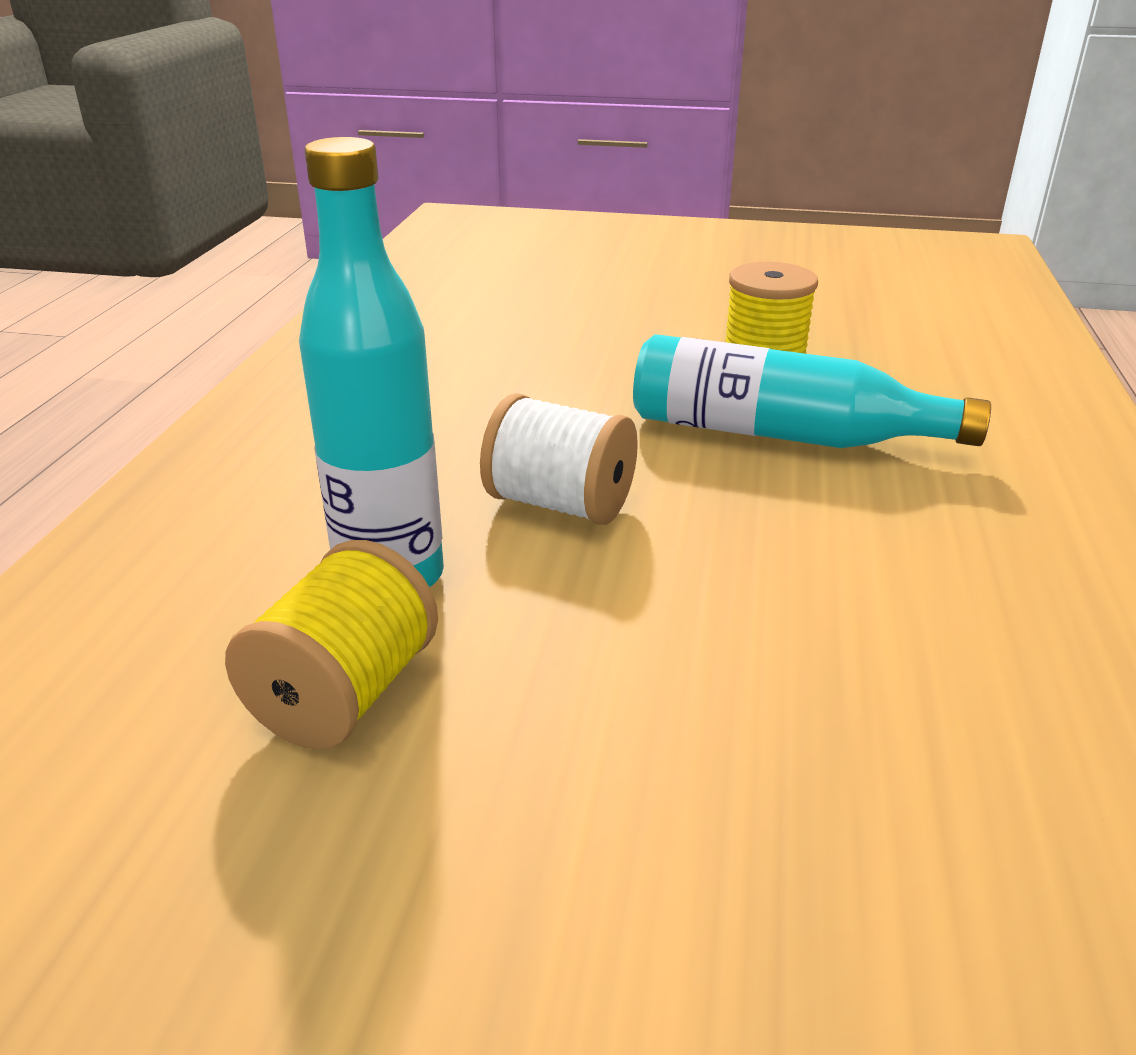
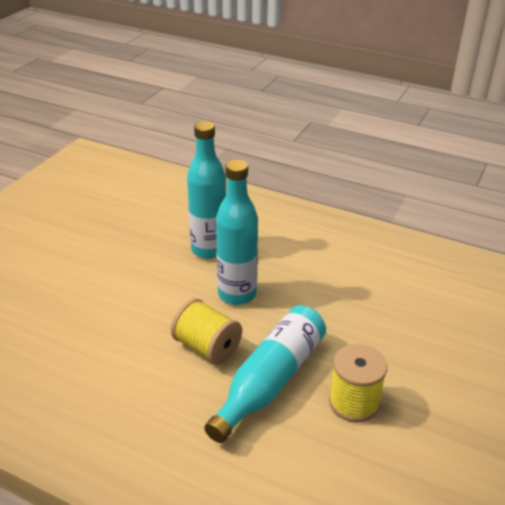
camera: 105 degrees right, 5 degrees up
(344, 694) = (157, 237): yellow spool -> yellow spool (207, 347)
(560, 504) = (237, 294): white spool -> turquoise bottle

